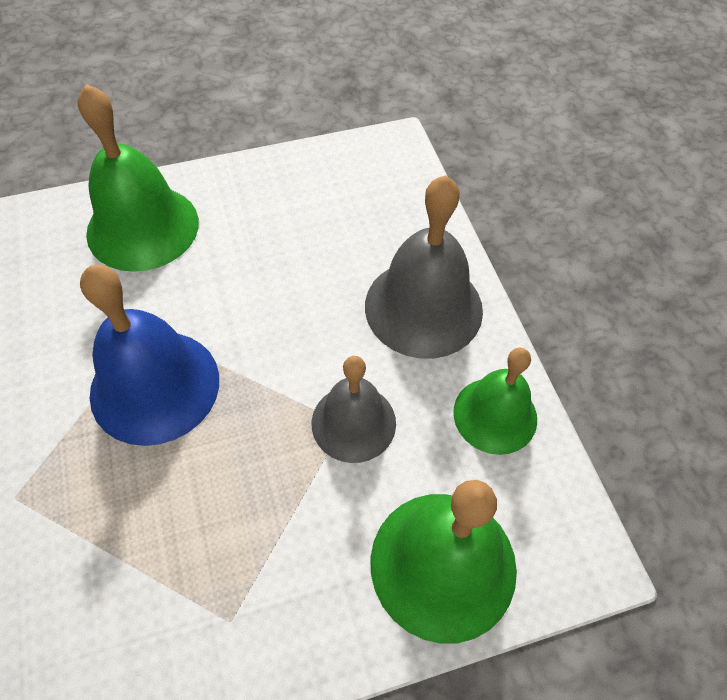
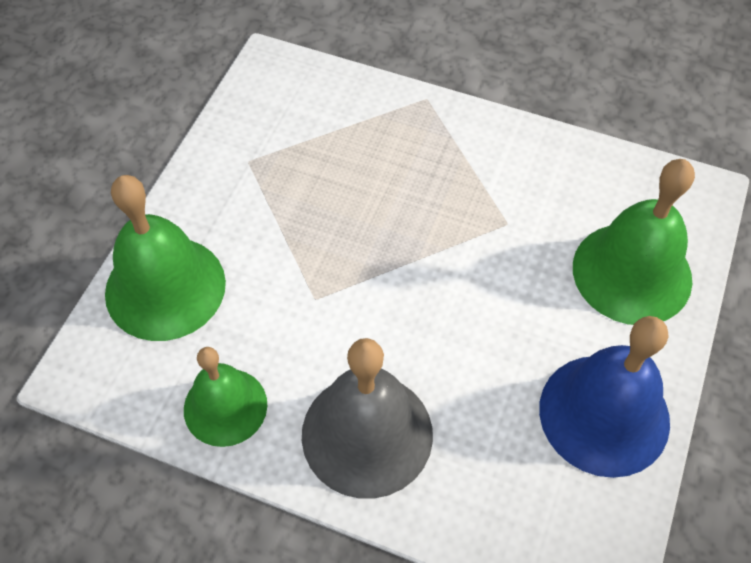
camera: 130 degrees right, 0 degrees up
(155, 386) = (450, 203): blue bell -> blue bell (604, 414)
(353, 422) = (310, 305): grey bell -> none

